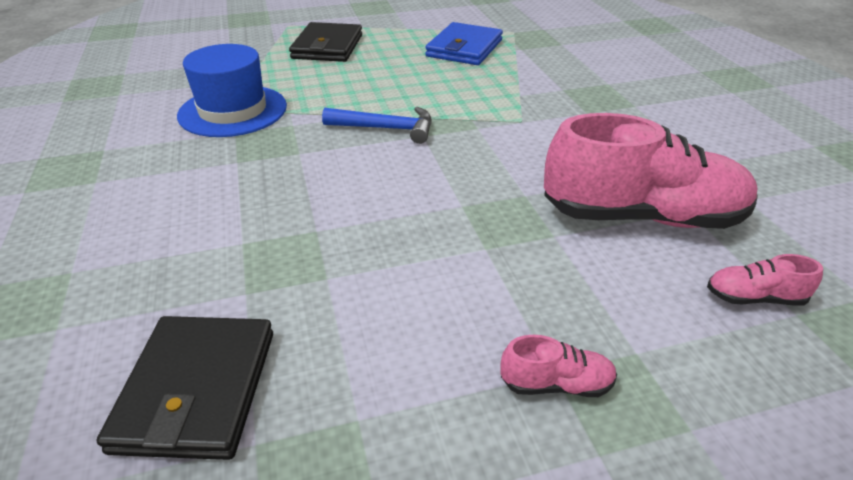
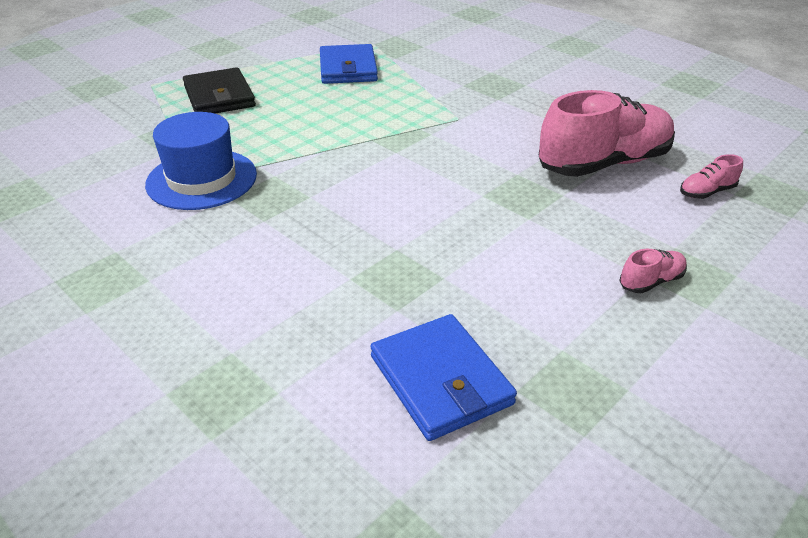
camera: 30 degrees left, 0 degrees up
(196, 390) = (440, 380): black wallet -> blue wallet
(386, 128) = (360, 155): blue hammer -> none

